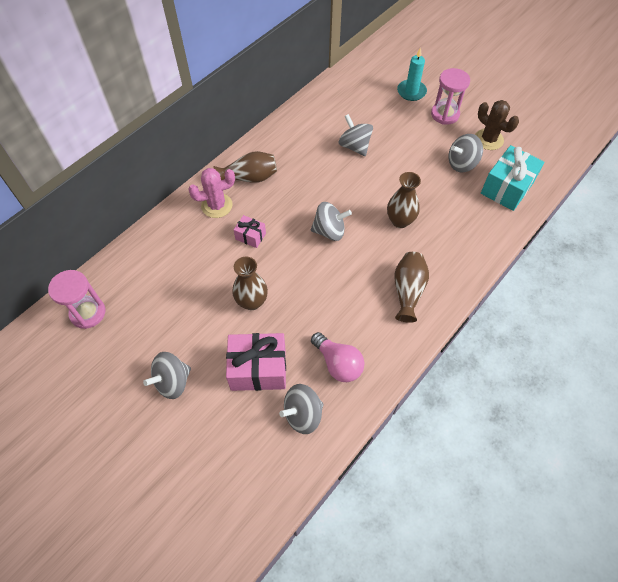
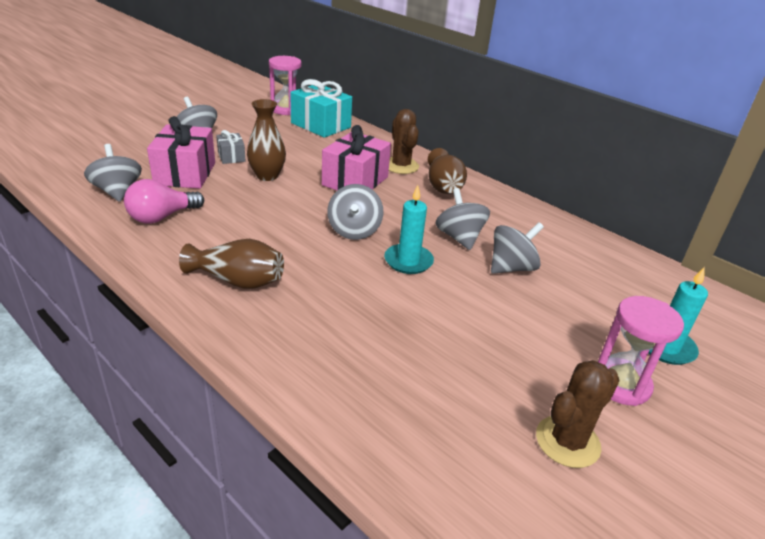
camera: 90 degrees right, 25 degrees down
(217, 205) = (401, 166): pink cactus -> brown cactus
(217, 339) = (231, 157): none -> grey gift
(250, 236) = (355, 181): pink gift -> pink gift, size x1.94
(361, 198) = (408, 261): none -> turquoise candle
(400, 221) = (363, 291): brown vase -> none
(462, 164) = (491, 384): grey spinning top -> grey spinning top (459, 238)
(507, 188) = (431, 443): turquoise gift -> turquoise gift (320, 125)

